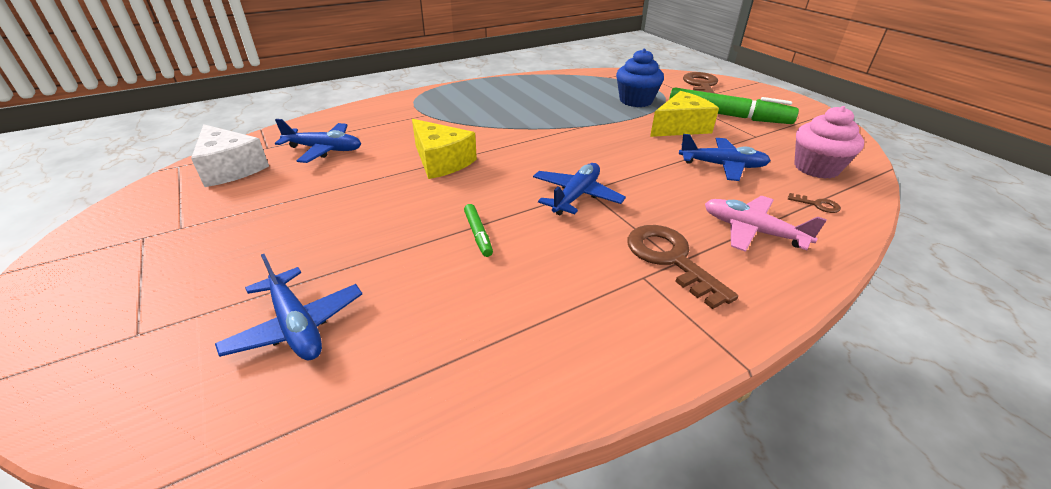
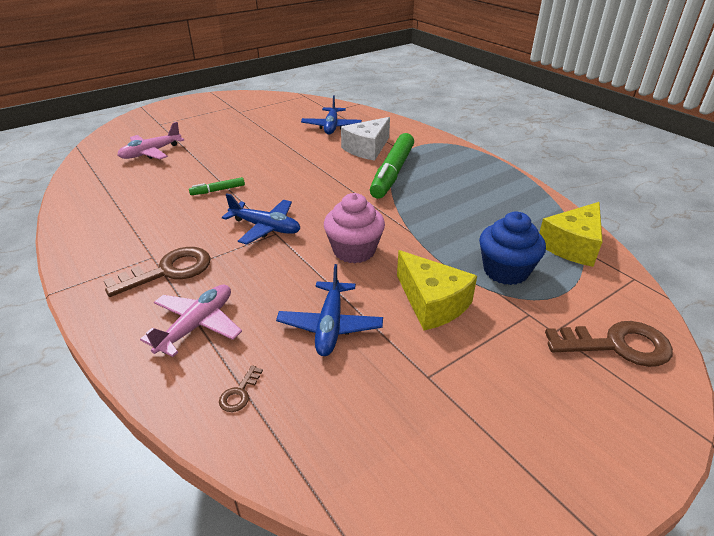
camera: 85 degrees right, 0 degrees up
(230, 168) = (302, 108): white cheese -> white cheese (367, 149)
(296, 325) = (151, 153): blue plane -> pink plane
(441, 161) = (319, 167): yellow cheese -> yellow cheese (572, 245)
(727, 115) = (495, 357): green marker -> green marker (392, 173)
(816, 168) = (334, 422): pink cupcake -> pink cupcake (354, 250)

